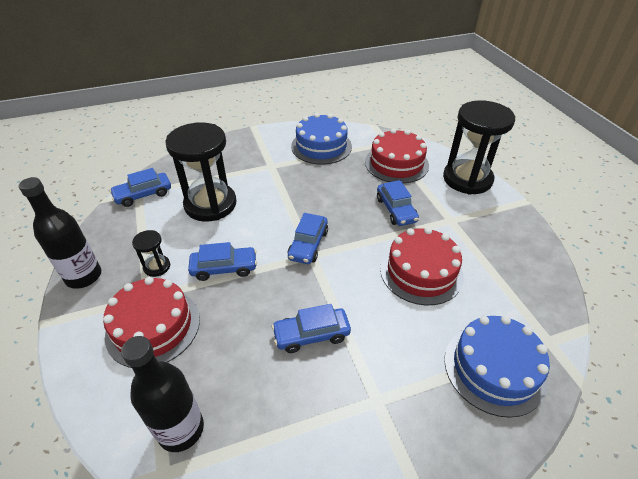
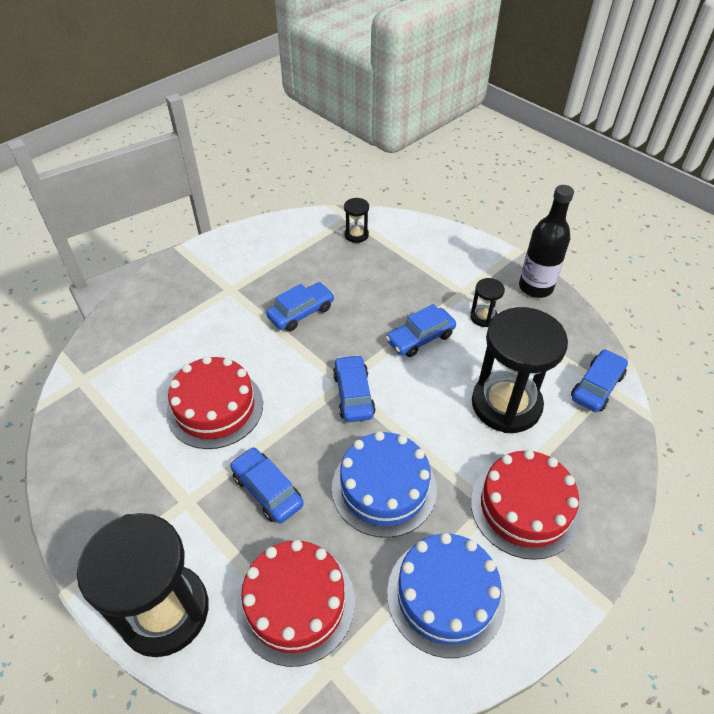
camera: 155 degrees right, 5 degrees up
(153, 326) = (434, 275): red cake -> red cake (524, 507)
(181, 429) = (356, 235): black bottle -> black hourglass
(494, 368) = (136, 340): blue cake -> blue cake (384, 487)

